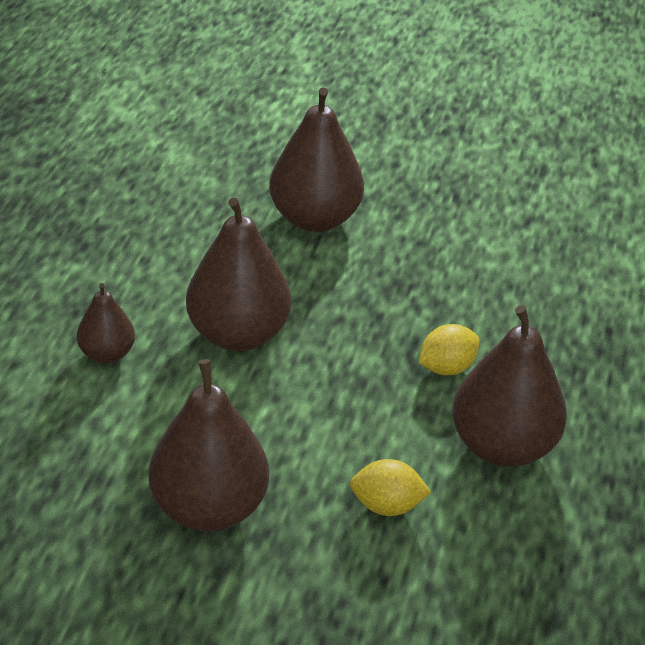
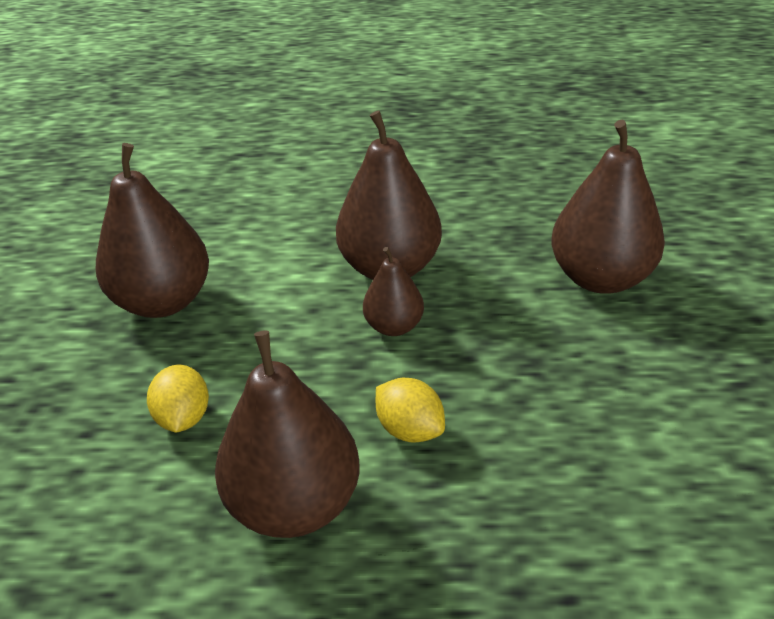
camera: 80 degrees right, 0 degrees up
(107, 354) = (331, 204): brown pear -> brown pear (394, 326)

